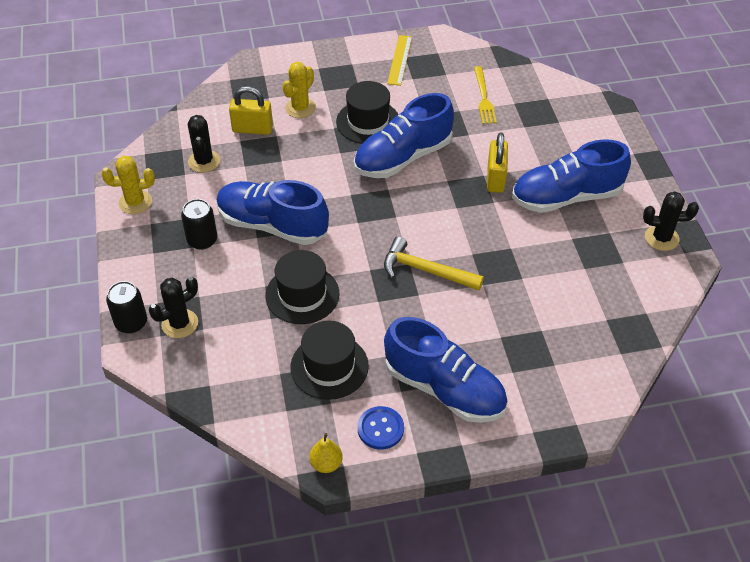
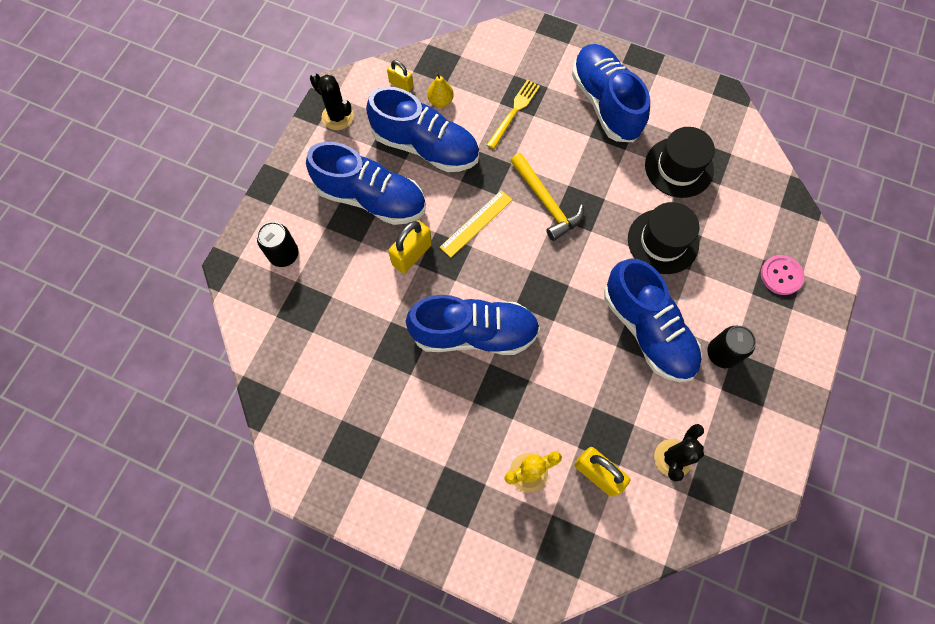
camera: 145 degrees left, 20 degrees up
(131, 323) = (823, 301): black can -> black can (284, 254)
(135, 202) = (768, 445): yellow cactus -> none
(180, 323) = (781, 275): black cactus -> pink button
(326, 464) = (724, 101): yellow pear -> yellow pear (440, 101)
(368, 122) = (473, 403): black hat -> none
(380, 429) = (670, 102): blue button -> none
(399, 60) = (370, 477): yellow ruler -> yellow ruler (476, 223)
(483, 97) = (334, 359): yellow fork -> yellow fork (514, 112)
(566, 256) = (425, 146): none -> blue shoe
(642, 294) = (401, 84): none -> yellow padlock

